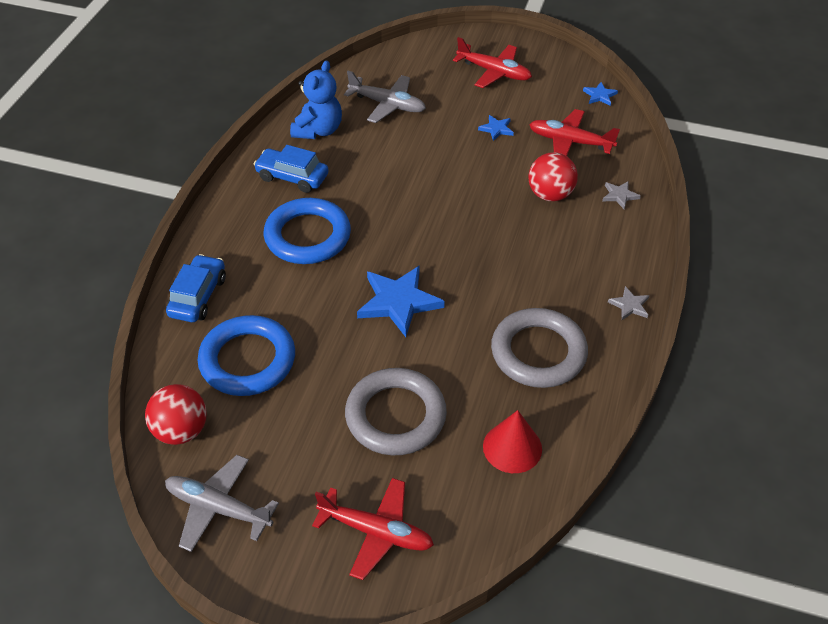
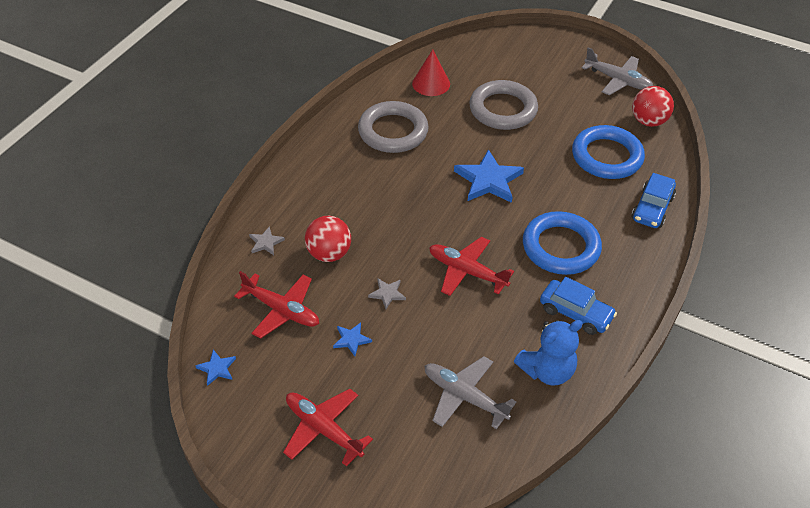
camera: 170 degrees left, 0 degrees up
(318, 130) = (547, 371): blue teddy bear -> blue teddy bear turned 150 degrees counterclockwise
(376, 532) = (523, 58): red plane -> red plane (467, 271)
(629, 305) = (310, 152): grey star -> grey star (387, 294)

